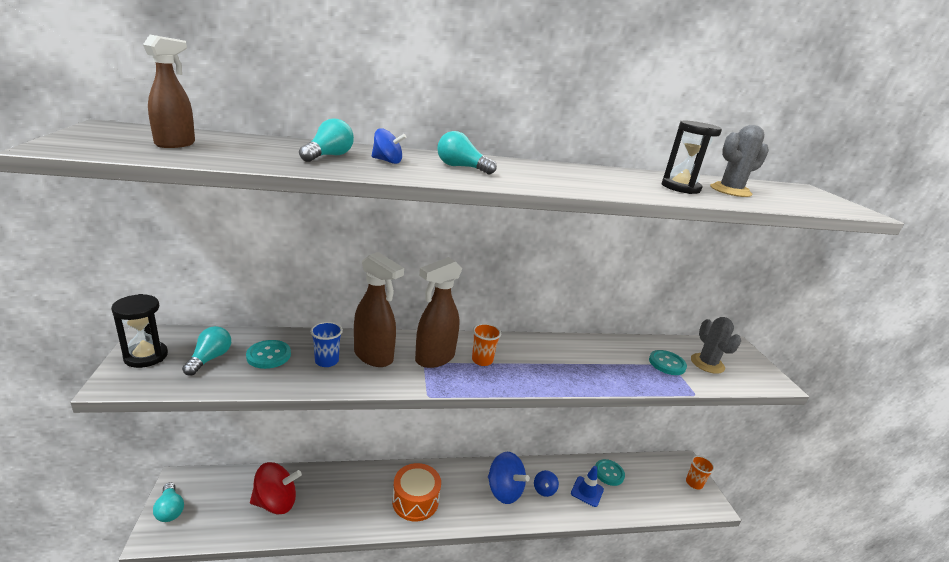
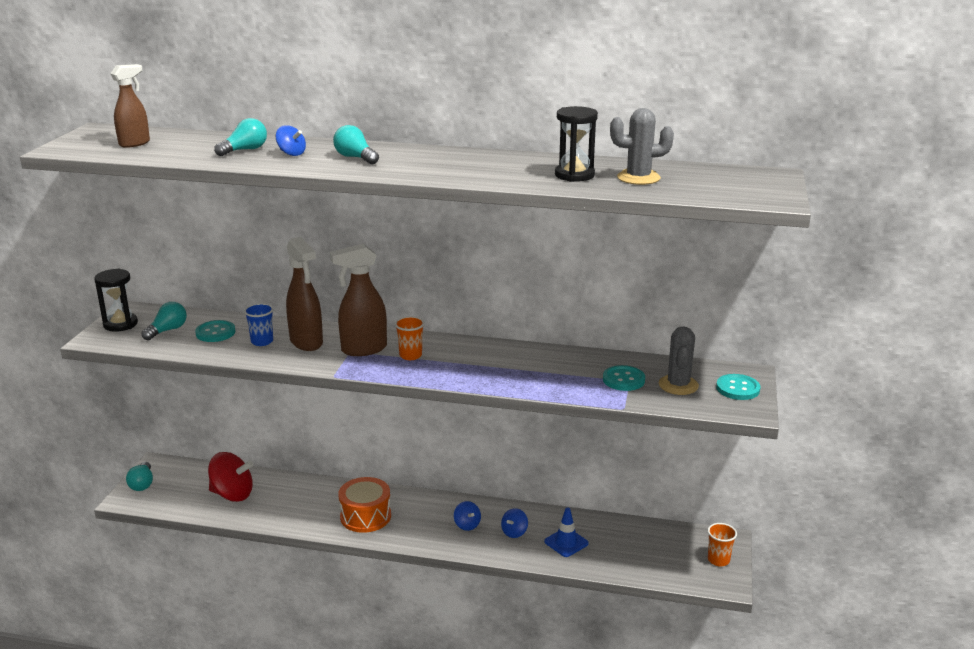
camera: 25 degrees right, 0 degrees up
(504, 490) = (467, 525): blue spinning top -> blue spinning top, size x0.52
(609, 473) = (608, 532): turquoise button -> turquoise button (737, 389)

